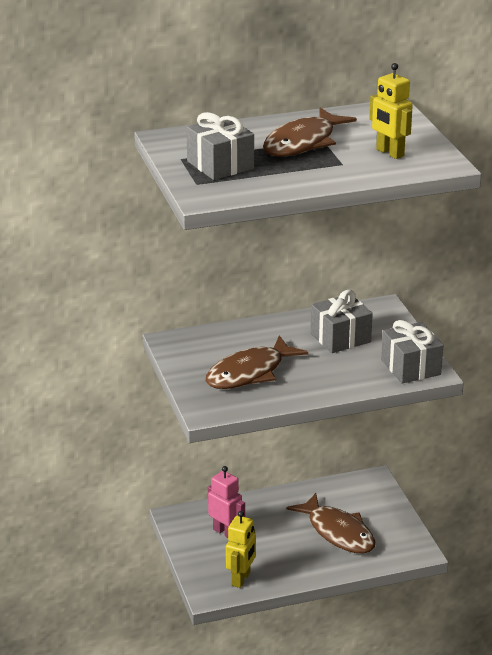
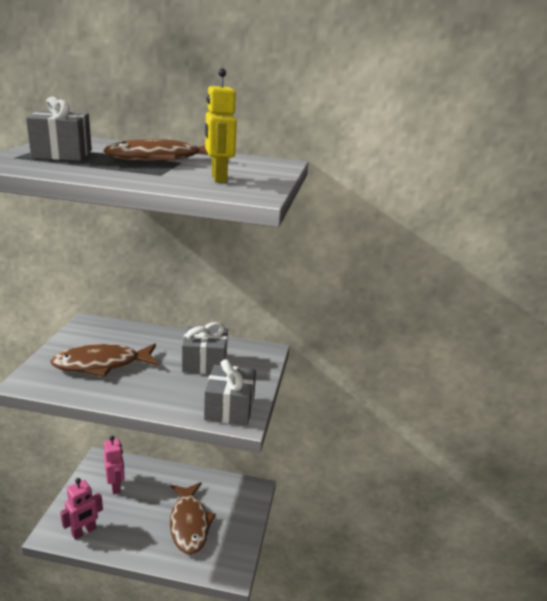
camera: 25 degrees right, 5 degrees down
(241, 579) = (84, 532): yellow robot -> pink robot

